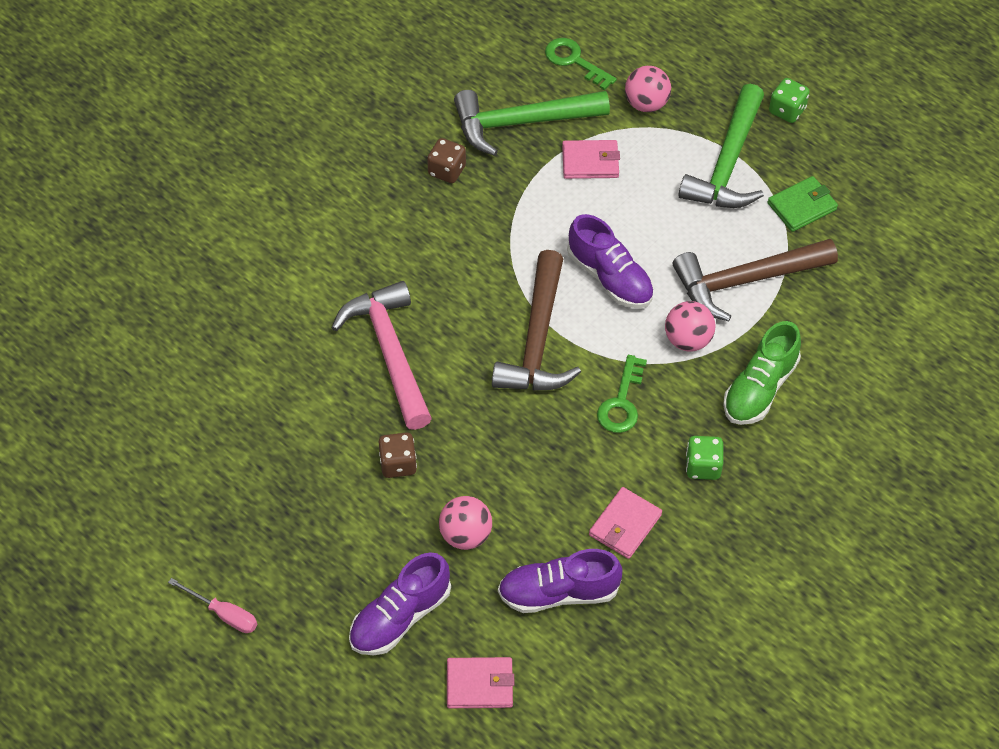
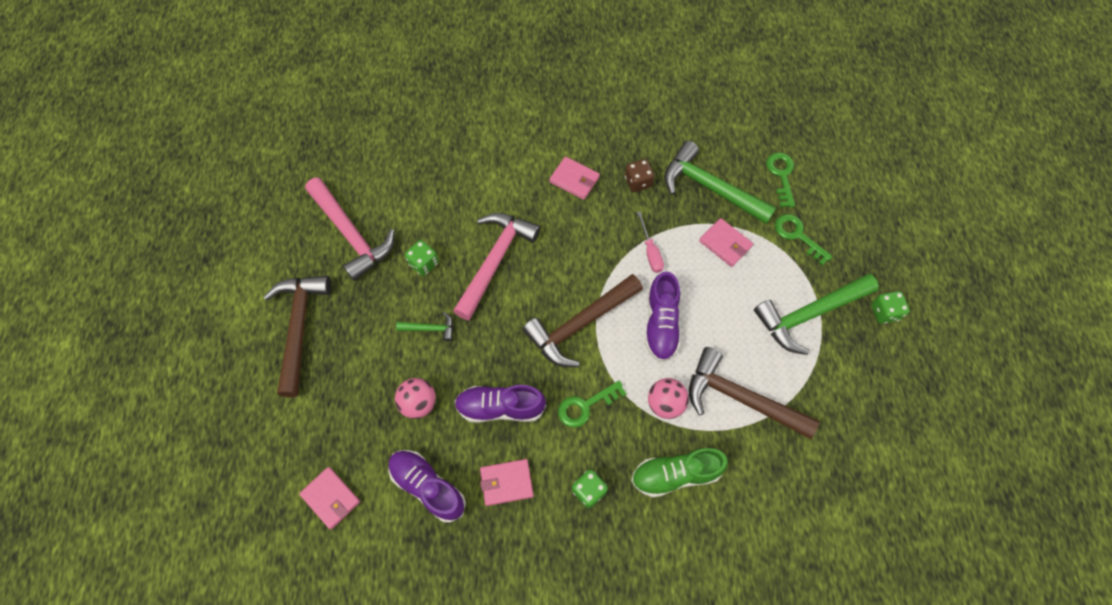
camera: 45 degrees right, 10 degrees up
(209, 450) = (352, 234): none -> pink hammer
(223, 614) = (261, 330): pink screwdriver -> pink screwdriver (650, 251)
(261, 577) = (299, 327): none -> brown hammer
(320, 414) = (424, 263): none -> green dice
(381, 217) = (574, 179): none -> pink wallet
(398, 464) = (430, 328): brown dice -> green hammer
(400, 617) = (336, 417): purple shoe -> purple shoe (500, 407)
(646, 104) = (797, 236): pink ball -> green key
(802, 206) = (828, 382): green wallet -> none

